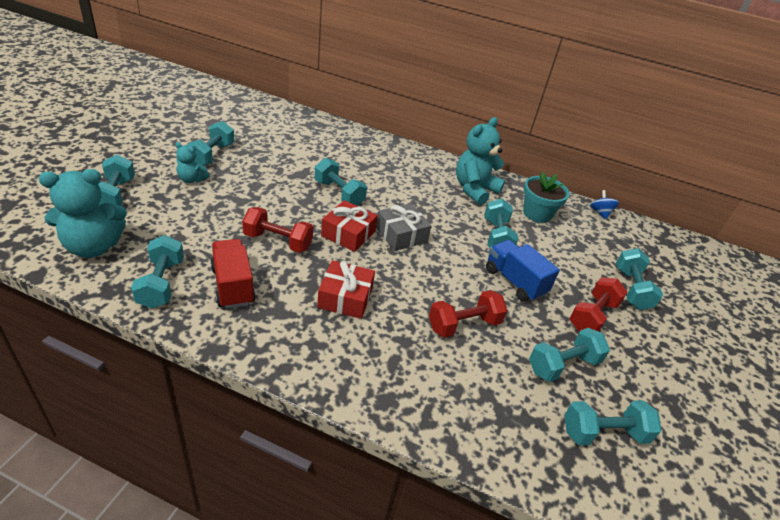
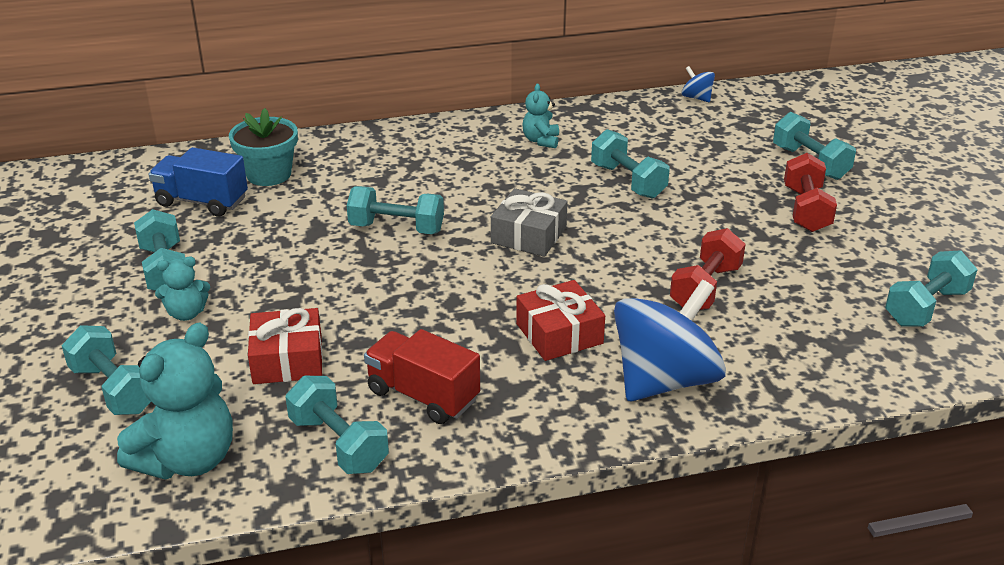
camera: 30 degrees left, 5 degrees down
(278, 241) = (404, 321): red dumbbell -> none
(348, 234) = (471, 267): red gift -> red gift (287, 359)
(367, 363) = (664, 380): none -> blue spinning top
(474, 189) = (541, 140): turquoise teddy bear -> turquoise teddy bear, size x0.52
(514, 281) = (700, 218): blue truck -> blue truck (202, 202)
(537, 213) = (637, 133): turquoise flower pot -> turquoise flower pot (269, 174)
(563, 365) = (832, 271): turquoise dumbbell -> none

